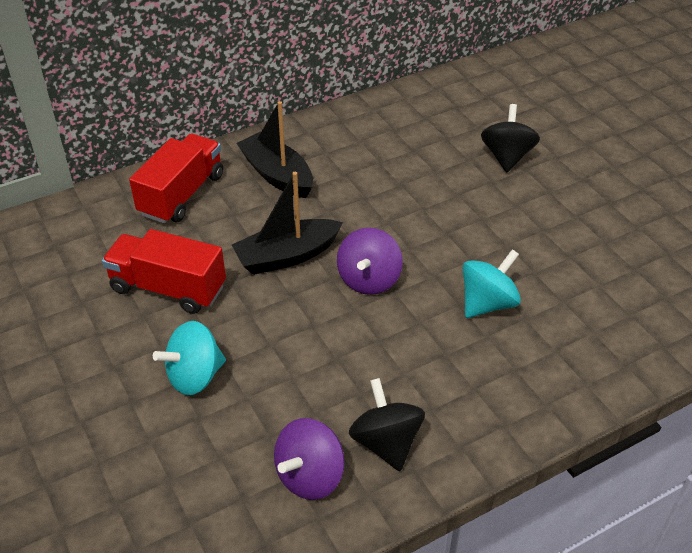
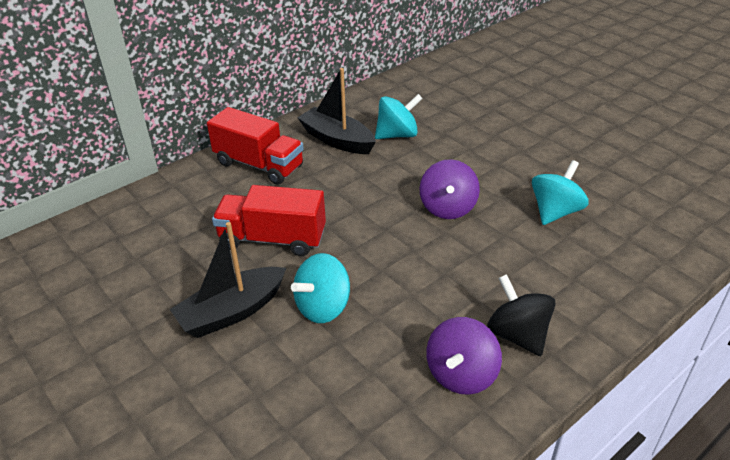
camera: 10 degrees left, 5 degrees down
(182, 195) = (259, 165): red truck -> red truck turned 105 degrees clockwise
(287, 256) = (369, 199): black boat -> black boat (232, 312)
(347, 178) = (397, 135): none -> turquoise spinning top
(507, 157) = (522, 104): black spinning top -> none

